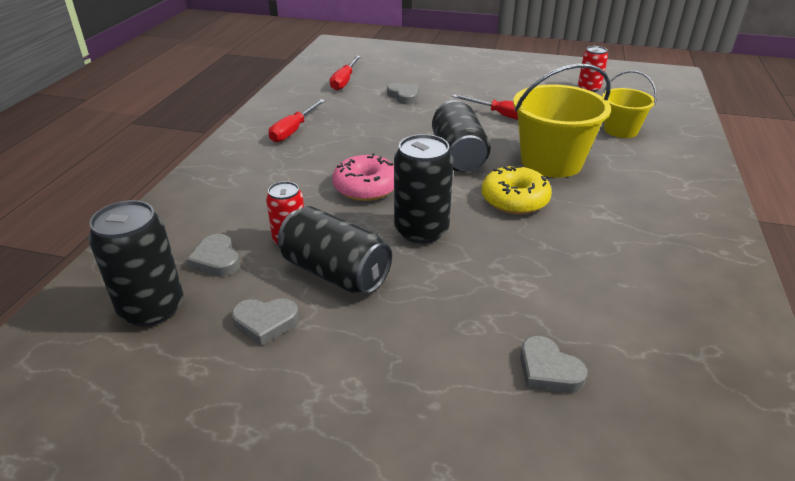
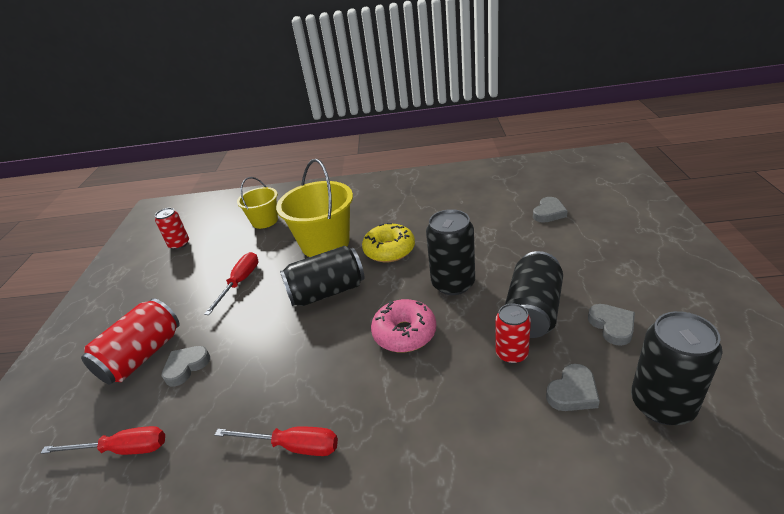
camera: 100 degrees left, 0 degrees up
(429, 82) = (142, 356): none -> red can

